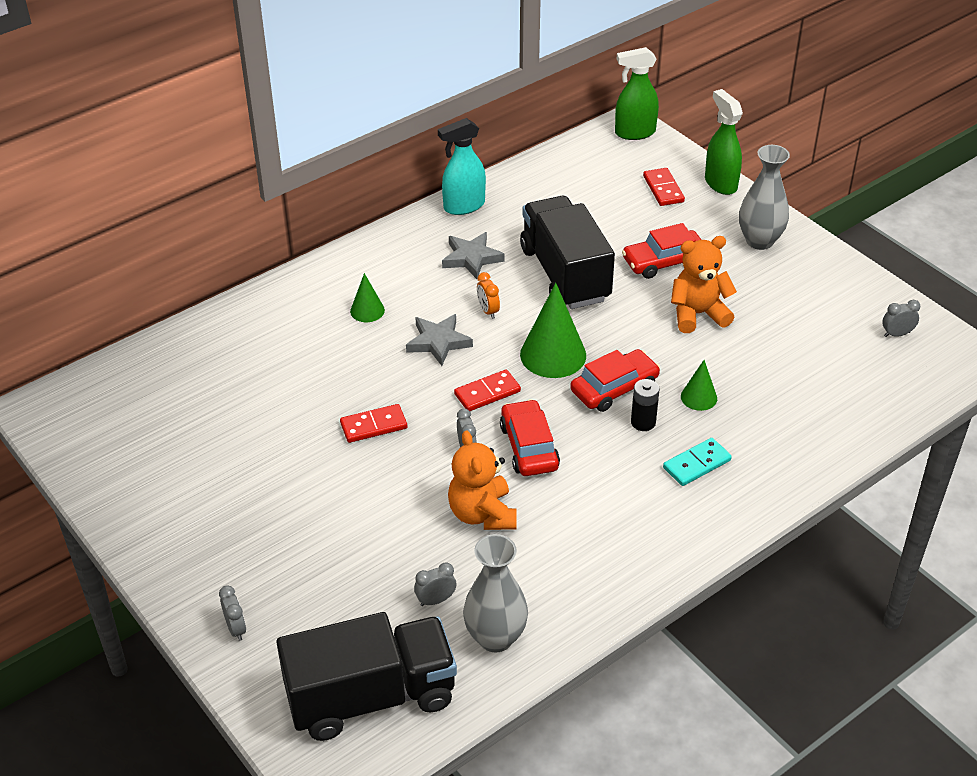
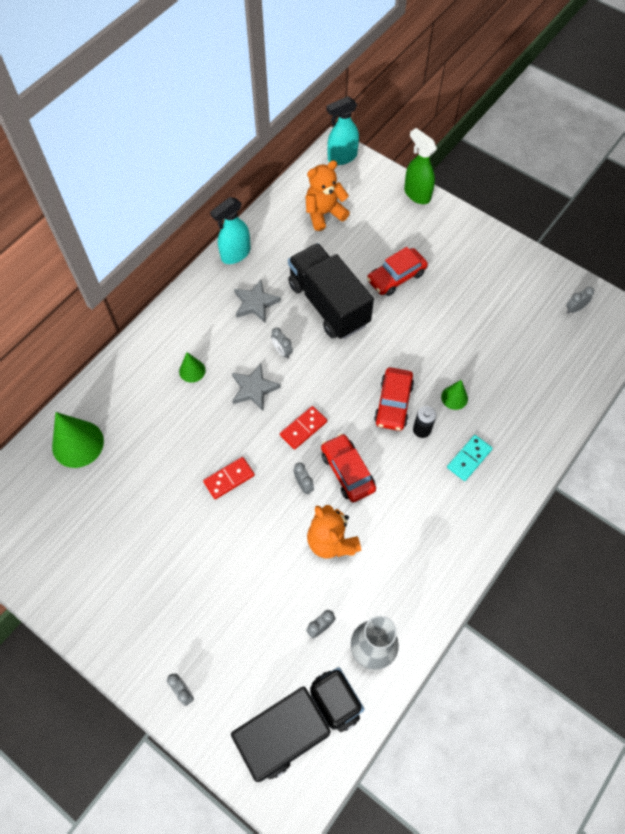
camera: 15 degrees left, 20 degrees up
(488, 311) = (282, 351): orange clock -> grey clock
(553, 355) = (341, 382): green cone -> green cone (78, 444)
(614, 388) = (393, 403): red car -> red car turned 150 degrees clockwise
(634, 133) = (342, 157): green spray bottle -> turquoise spray bottle
(663, 189) = (377, 208): red domino -> none
(698, 314) = (433, 321): orange teddy bear -> orange teddy bear (324, 214)
(759, 241) = (458, 243): grey vase -> none

